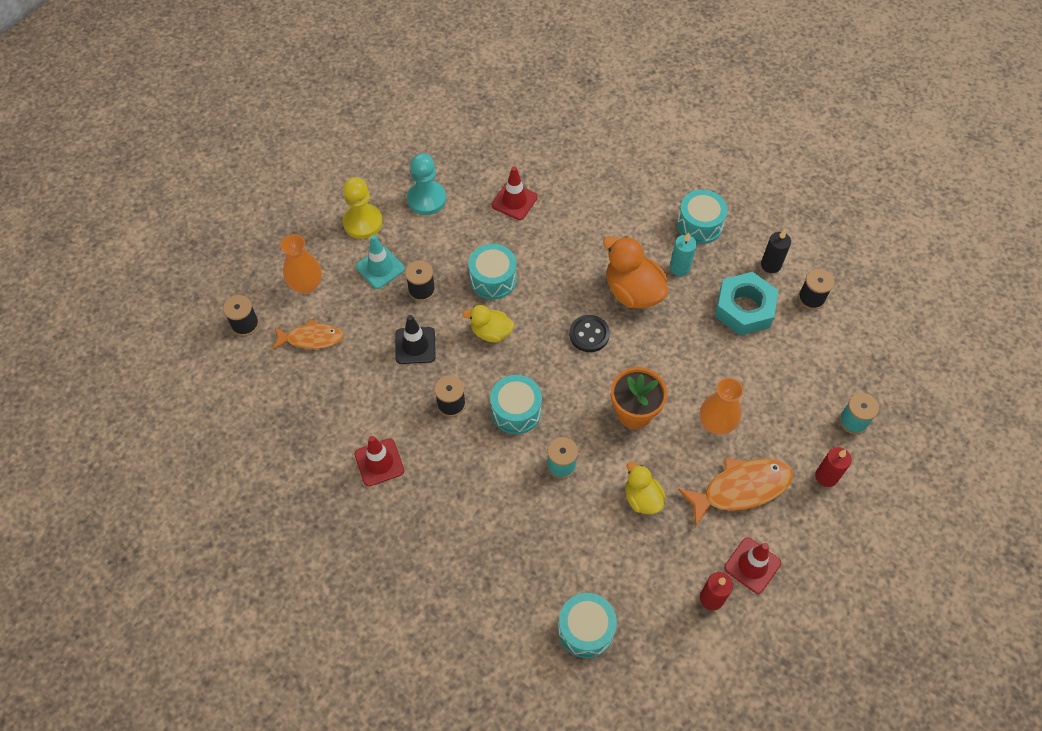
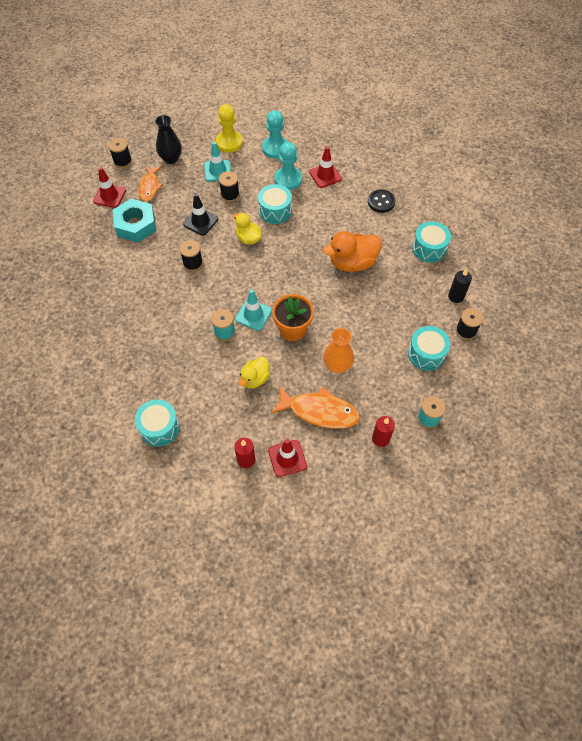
camera: 35 degrees right, 0 degrees up
(306, 285) = (171, 158): orange vase -> black vase
(311, 338) = (149, 187): orange fish -> orange fish turned 60 degrees clockwise
(379, 462) = (128, 270): red traffic cone -> red traffic cone (109, 196)
(475, 231) = (288, 179): none -> turquoise pawn
(516, 411) = (225, 288): turquoise drum -> turquoise drum (426, 354)
(576, 423) = (253, 315): none -> turquoise traffic cone
(589, 334) = (304, 271): black button -> black button (381, 202)
(633, 291) = (352, 263): orange duck -> orange duck turned 105 degrees counterclockwise
(642, 498) = (255, 379): yellow duck -> yellow duck turned 150 degrees counterclockwise
(679, 268) = (394, 266): turquoise candle -> none
(744, 309) = (415, 312): turquoise nut -> turquoise nut (136, 225)

